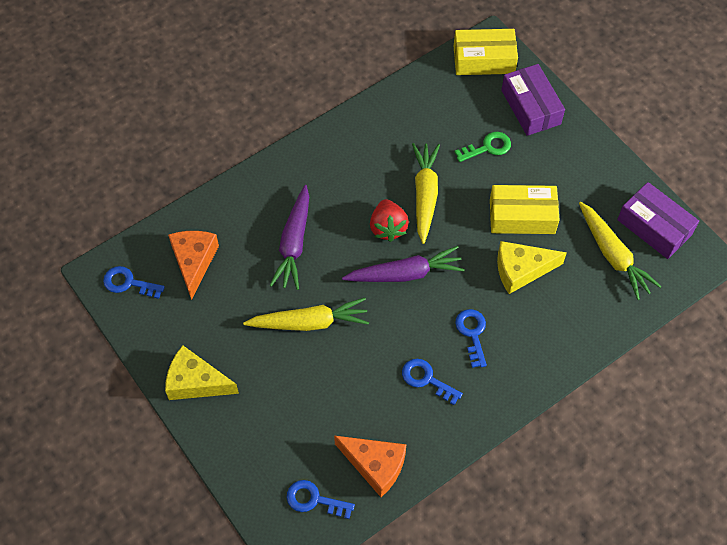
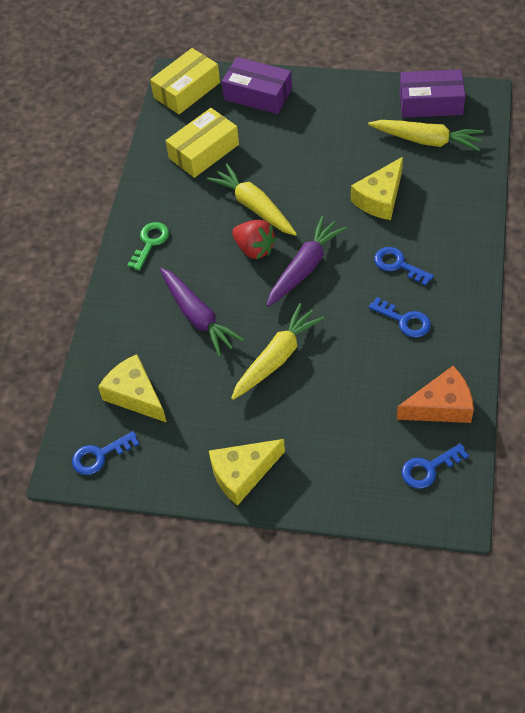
camera: 40 degrees left, 5 degrees down
(194, 262) = (135, 395): orange cheese -> yellow cheese
(426, 379) = (405, 320): blue key -> blue key turned 135 degrees counterclockwise
(488, 147) = (260, 142): green key -> green key (150, 242)
(522, 216) = (338, 166): yellow box -> yellow box (204, 151)

